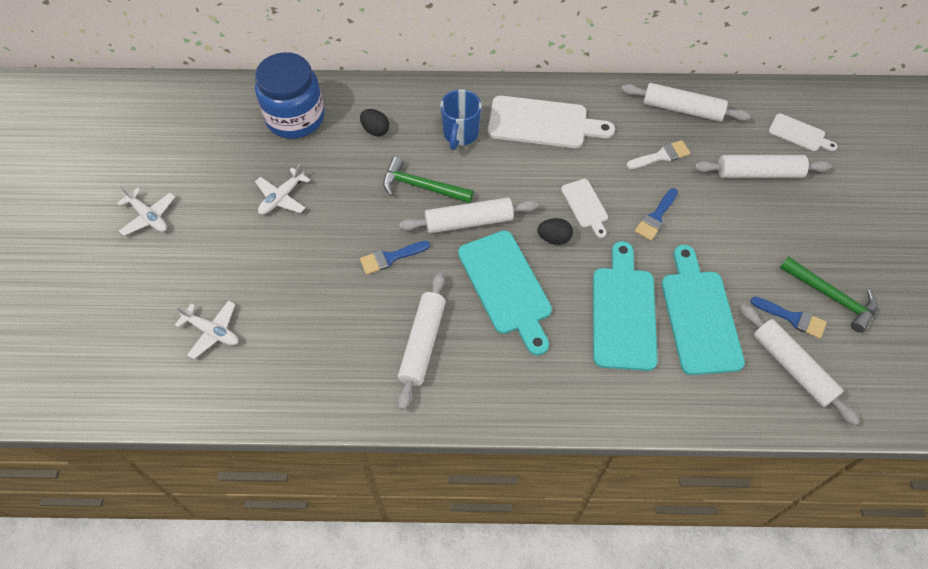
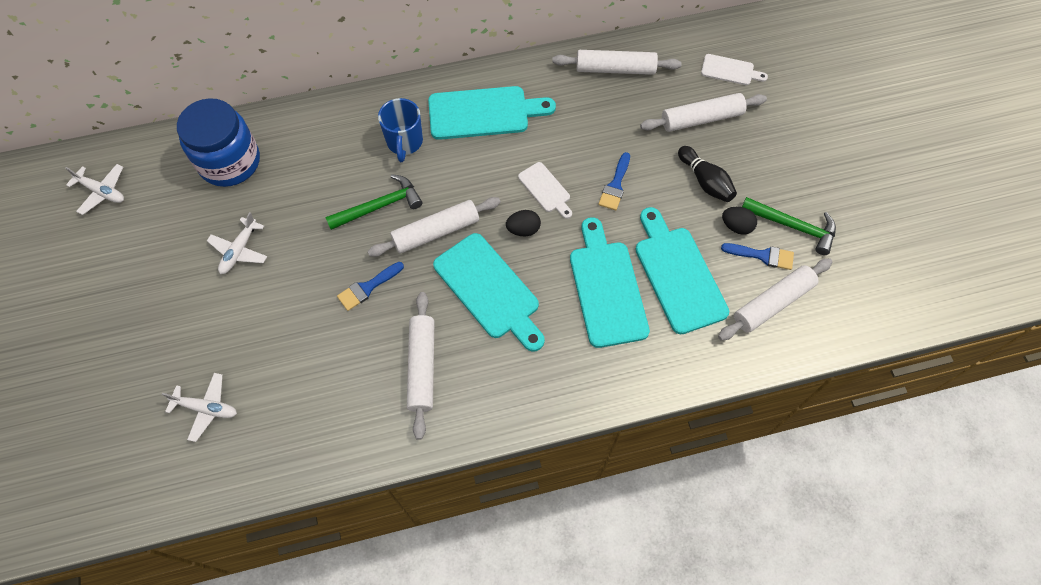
camera: 15 degrees left, 5 degrees up
(148, 216) = (103, 304): white plane -> white plane (102, 192)
(375, 130) = (317, 157): black egg -> black egg (736, 226)
(421, 186) = (379, 206): green hammer -> green hammer turned 150 degrees clockwise
(542, 123) = (483, 113): white cutting board -> turquoise cutting board
(661, 156) = (606, 121): white brush -> none
(749, 233) = (705, 181): none -> black bowling pin
(792, 367) = (772, 303): white rolling pin -> white rolling pin turned 75 degrees counterclockwise

